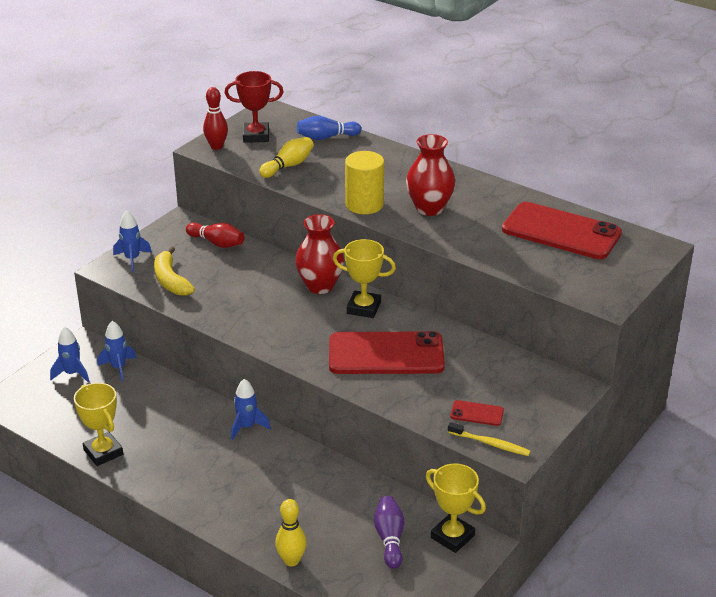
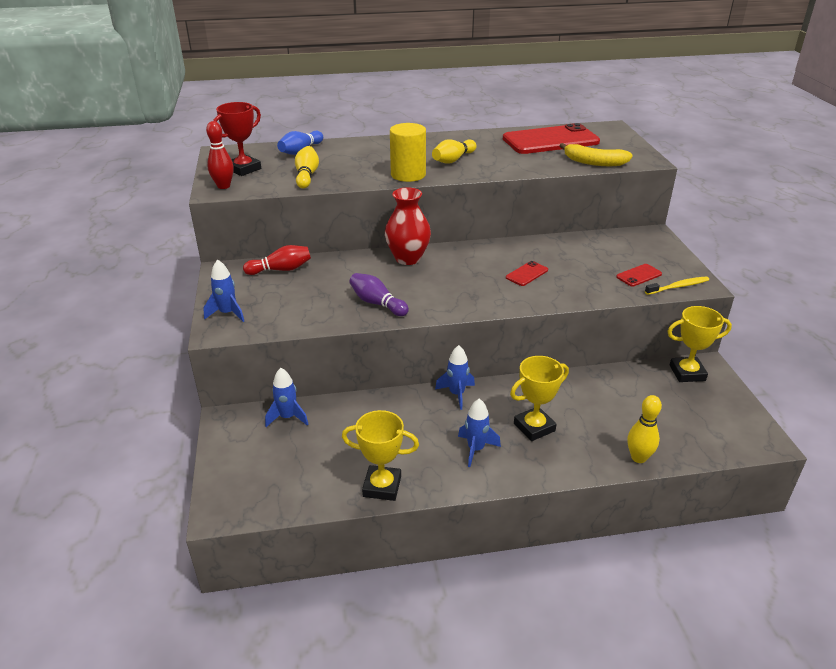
camera: 45 degrees left, 0 degrees up
(72, 373) = (253, 447): blue rocket -> blue rocket (476, 449)
(170, 280) = (289, 311): yellow banana -> yellow banana (594, 162)
(363, 308) = (461, 256): yellow trophy -> yellow trophy (534, 427)
(386, 354) = (527, 274): red phone -> red phone, size x0.42
(389, 539) = (661, 399): purple bowling pin -> purple bowling pin (377, 303)
(429, 208) = (453, 160): red vase -> yellow bowling pin

